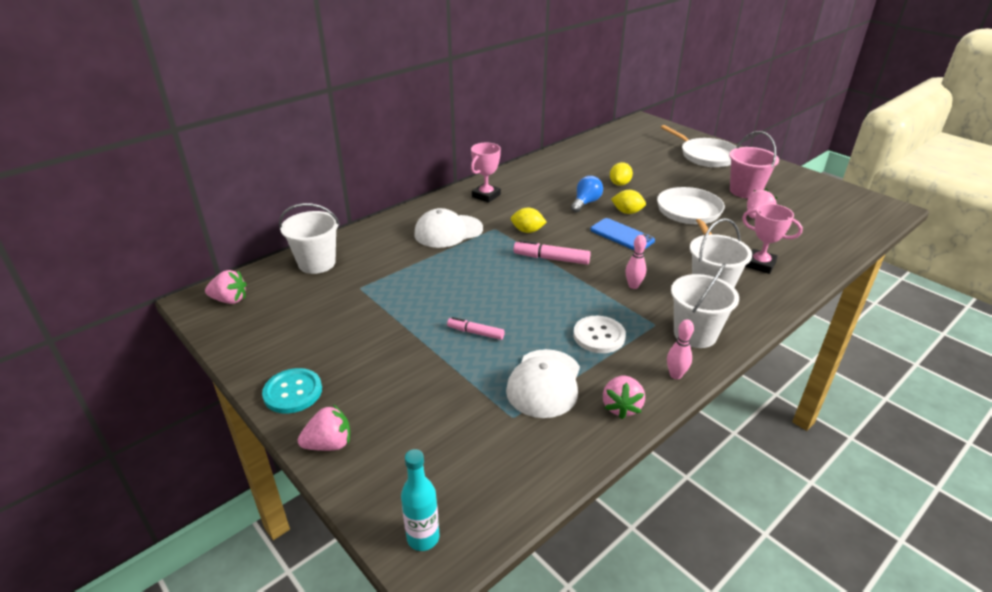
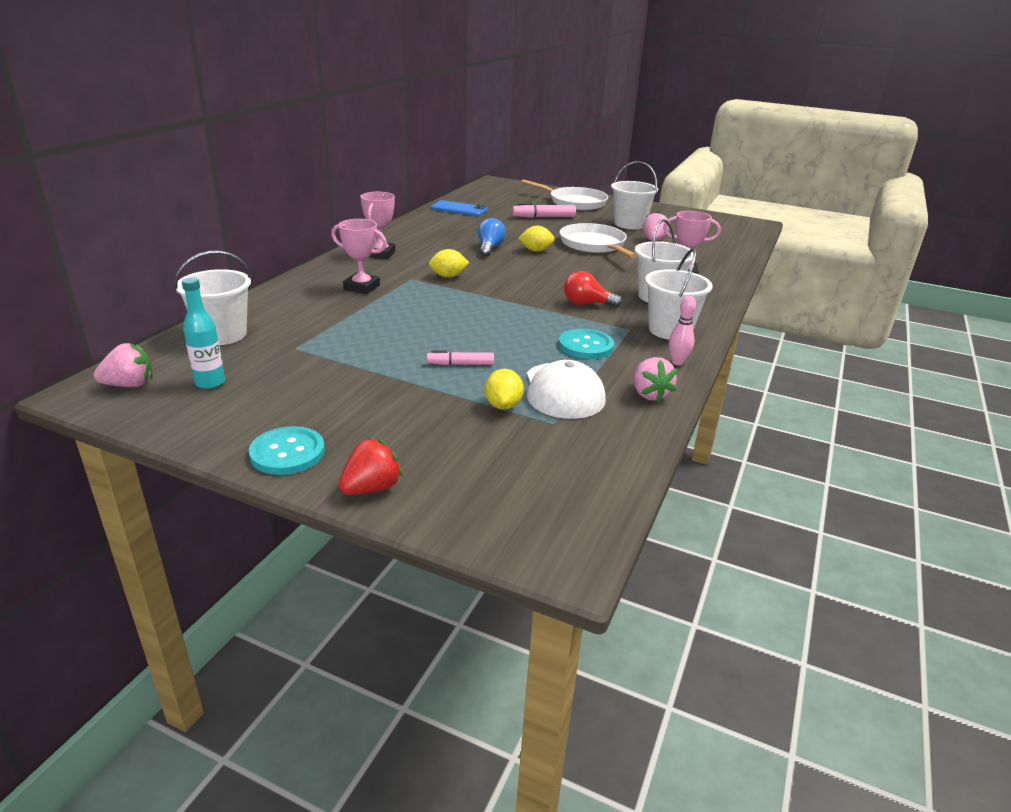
camera: 25 degrees left, 5 degrees down
(329, 444) = (371, 488): pink strawberry -> red strawberry
(423, 538) = (543, 540): turquoise bottle -> turquoise bottle (210, 383)
(448, 231) = (362, 287): white cap -> pink trophy
(551, 259) = (491, 295): pink marker -> pink marker (543, 217)
(599, 336) = (585, 346): white button -> turquoise button
(620, 184) = (511, 230): yellow lemon -> yellow lemon (503, 405)
(622, 235) = (545, 268): blue phone -> blue phone (459, 209)
(633, 286) = (586, 304): pink bowling pin -> red light bulb
(745, 191) = (629, 224): pink bucket -> white bucket

